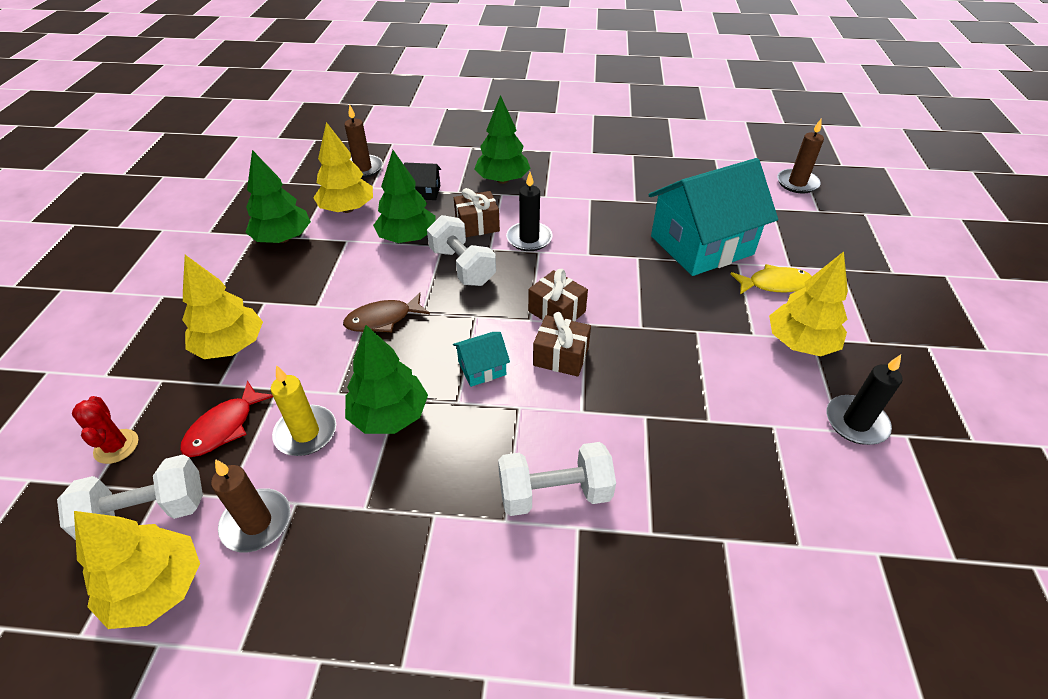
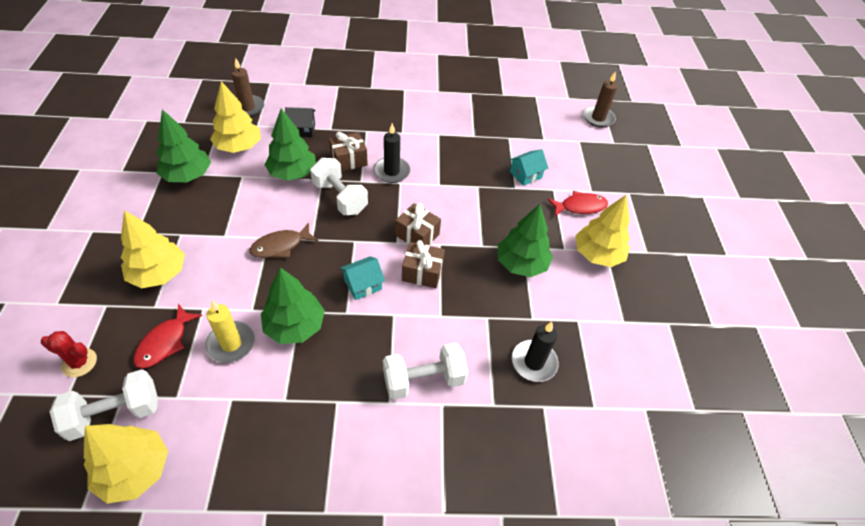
camera: 10 degrees left, 5 degrees up
(116, 446) = (79, 362): red cactus -> red cactus turned 45 degrees counterclockwise
(257, 522) = (203, 416): brown candle -> none
(502, 180) = (366, 118): green tree -> green tree (521, 264)
(701, 245) = (525, 175): turquoise house -> turquoise house, size x0.42
(775, 284) = (580, 206): yellow fish -> red fish
(856, 422) = (634, 315): black candle -> black candle (534, 362)

